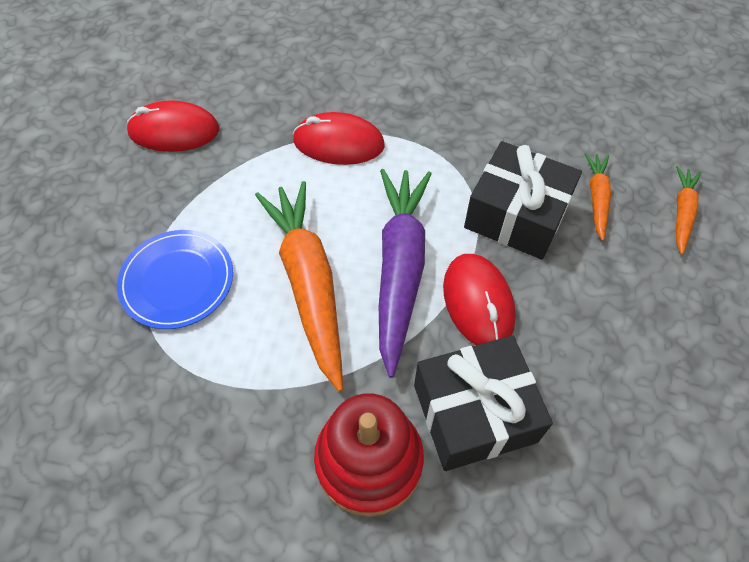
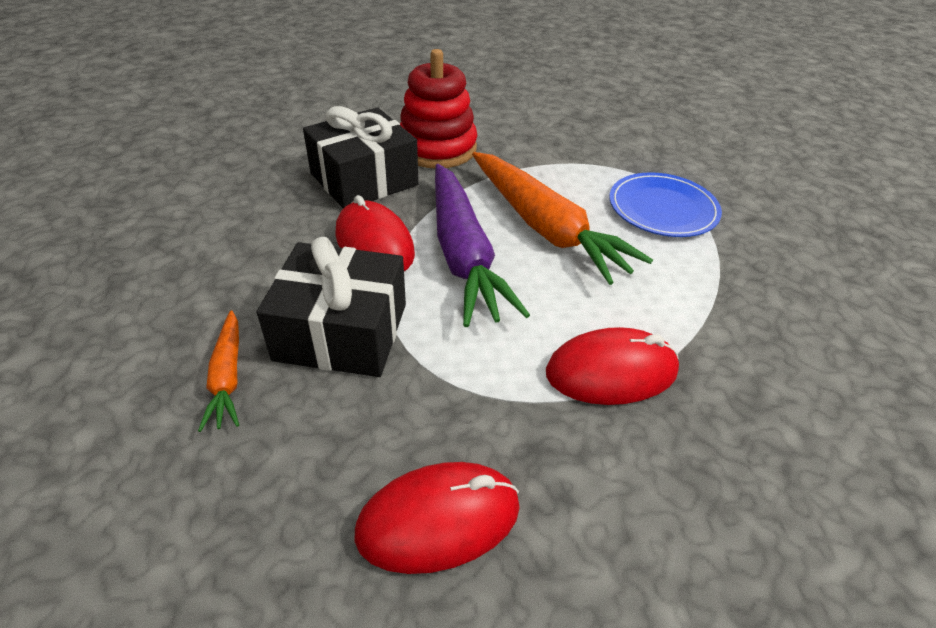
camera: 160 degrees right, 15 degrees down
(174, 131) = (826, 337): red mouse -> red mouse (438, 520)
(682, 213) = (102, 384): orange carrot -> none

